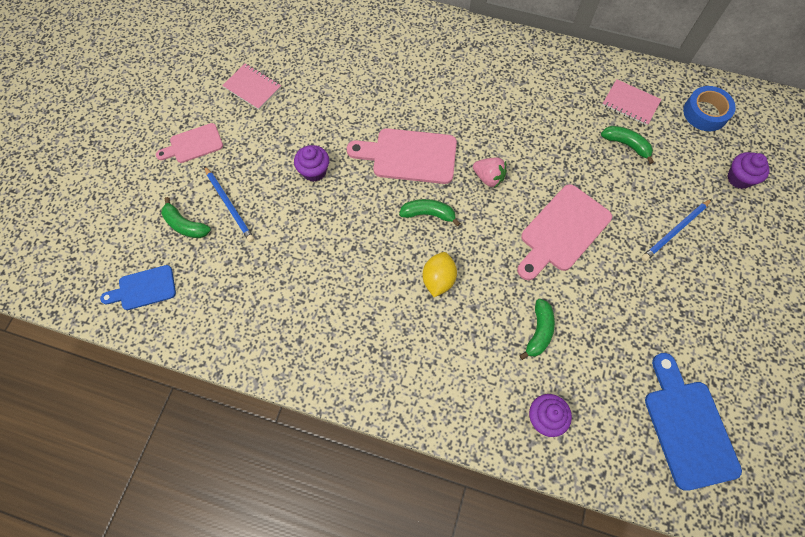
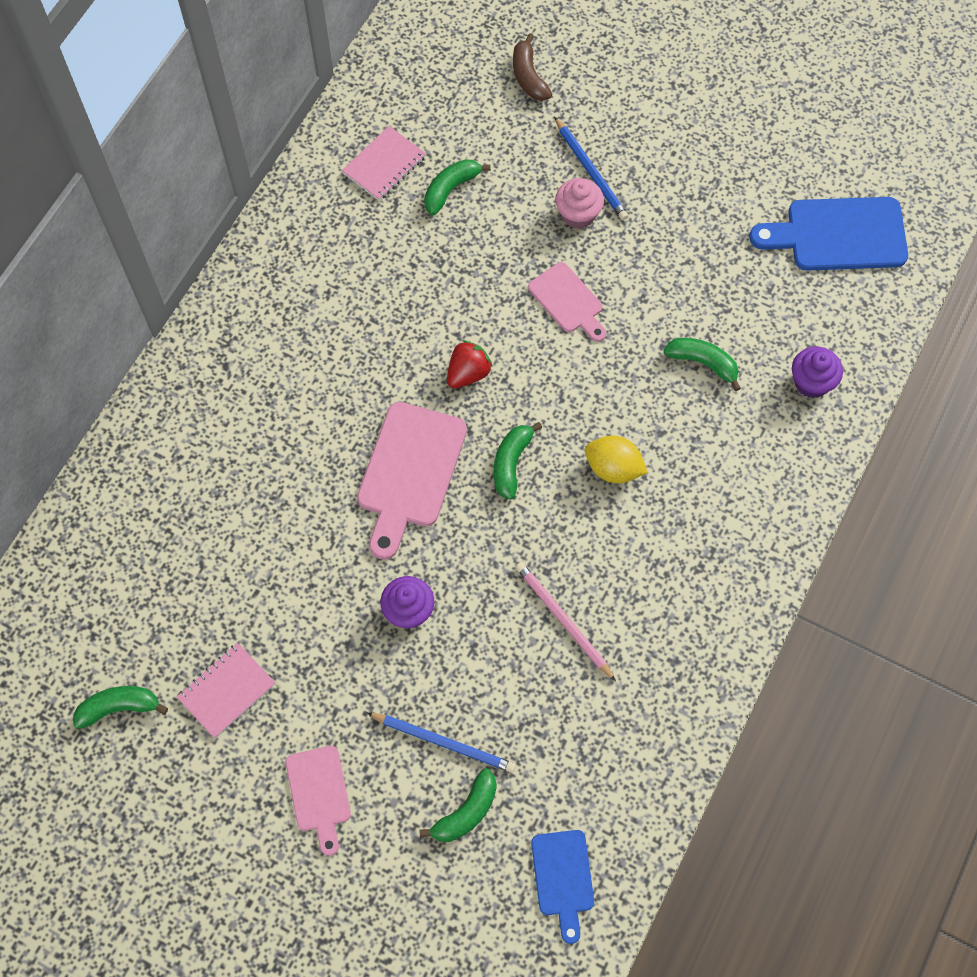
camera: 80 degrees left, 0 degrees up
(229, 205) = (444, 742): blue pencil -> blue pencil turned 45 degrees clockwise
(238, 40) = (119, 707): none -> green banana
(320, 263) = (563, 620): none -> pink pencil
(488, 178) = (468, 373): pink strawberry -> red strawberry
(562, 231) = (568, 301): pink cutting board -> pink cutting board, size x0.60
(635, 227) = (578, 214): none -> pink cupcake
(705, 113) = (420, 81): blue tape -> none
(739, 178) = (528, 76): purple cupcake -> brown banana

